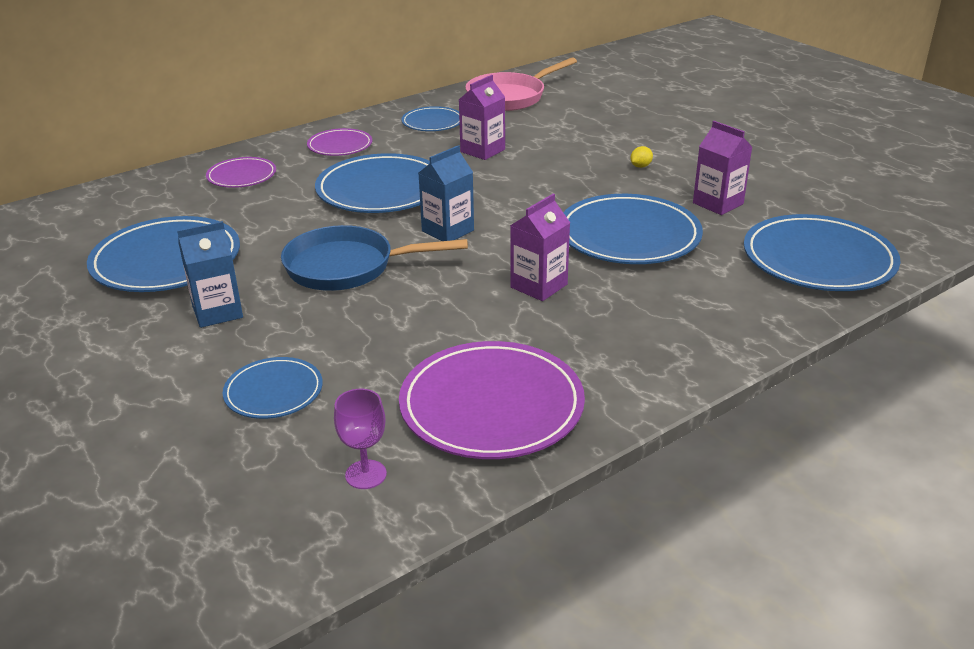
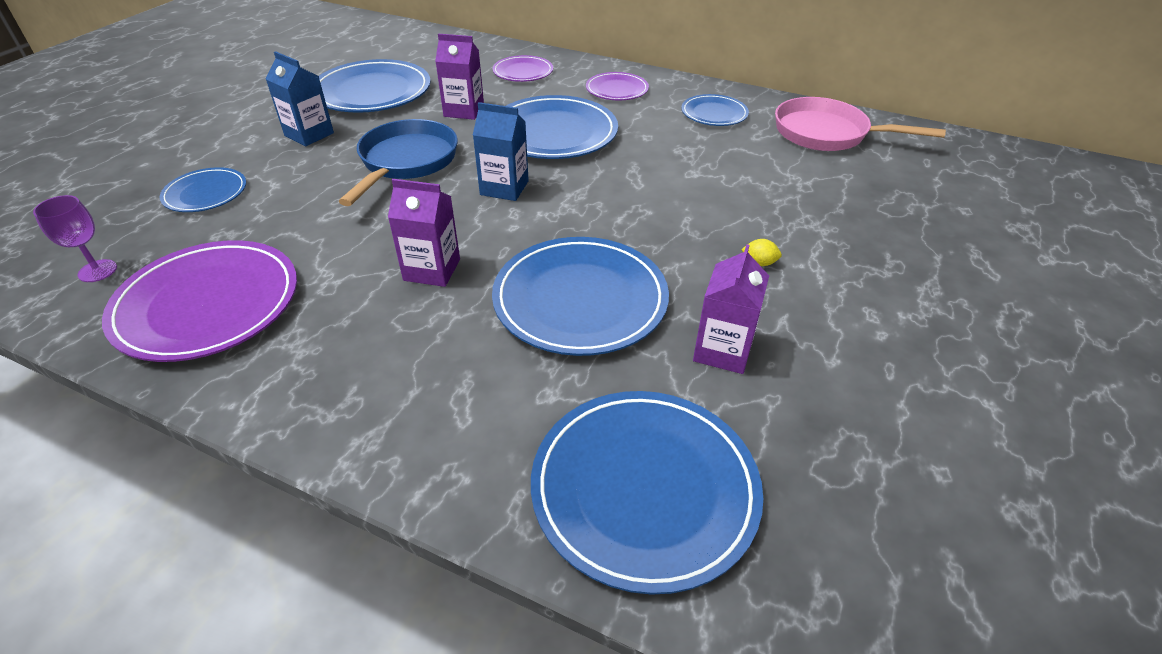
camera: 60 degrees right, 10 degrees up
(347, 267) = (406, 162): blue pan -> blue pan turned 45 degrees clockwise
(482, 151) = (684, 156): purple carton -> purple carton (464, 110)

